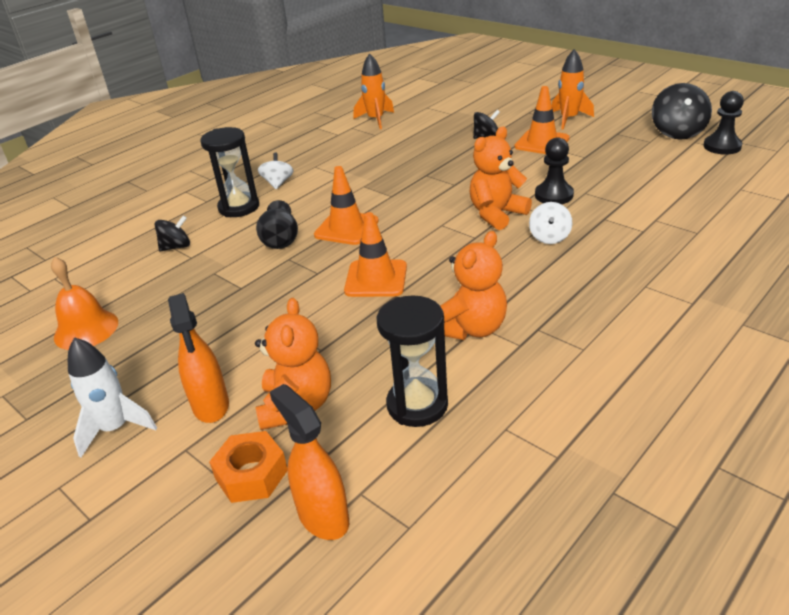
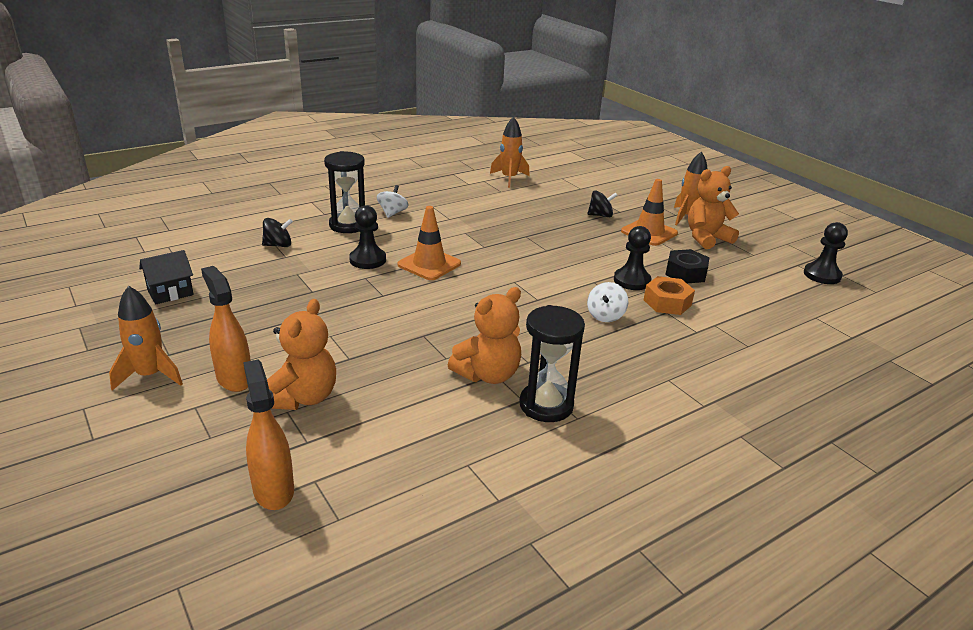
camera: 10 degrees right, 5 degrees down
(86, 329) = (170, 293): orange bell -> black house
(115, 428) = (150, 376): white rocket -> orange rocket
(211, 406) = (234, 379): orange spray bottle -> orange spray bottle turned 150 degrees clockwise
(251, 474) = (236, 441): orange nut -> orange nut (667, 302)
(280, 239) = (367, 260): black vase -> black pawn
(376, 279) = (429, 312): orange traffic cone -> none
(417, 405) = (403, 424): black hourglass -> black hourglass (546, 405)
(496, 214) = (569, 284): orange teddy bear -> orange teddy bear (706, 238)
(599, 175) = (685, 273): none -> black nut
(677, 132) = (786, 252): black spinning top -> none

